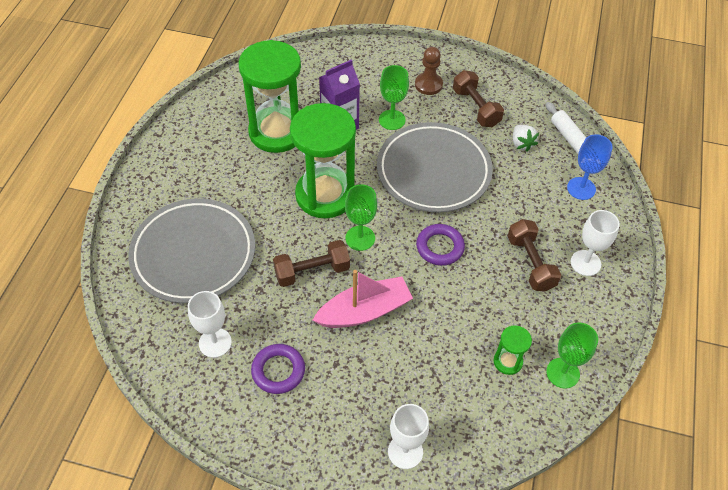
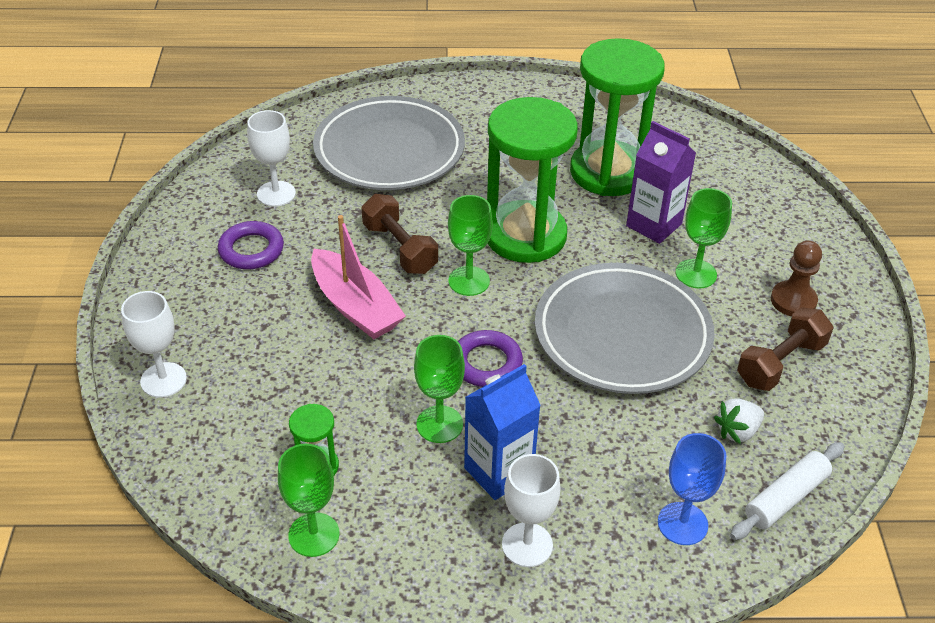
camera: 75 degrees right, 10 degrees down
(486, 285) = (439, 424): none -> green goblet
(530, 263) = (498, 472): brown dumbbell -> blue carton

